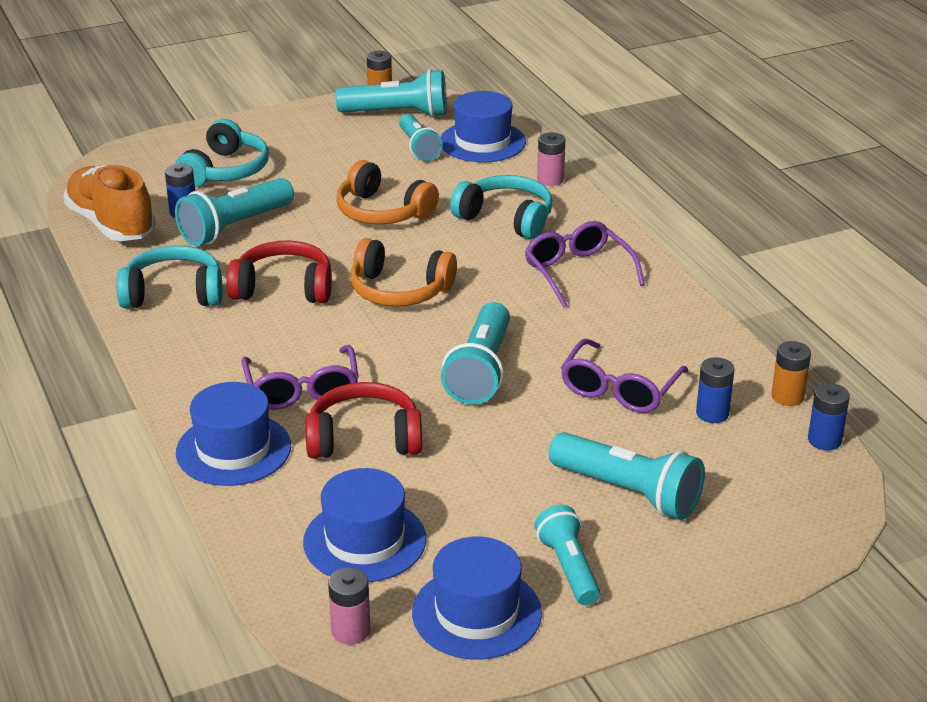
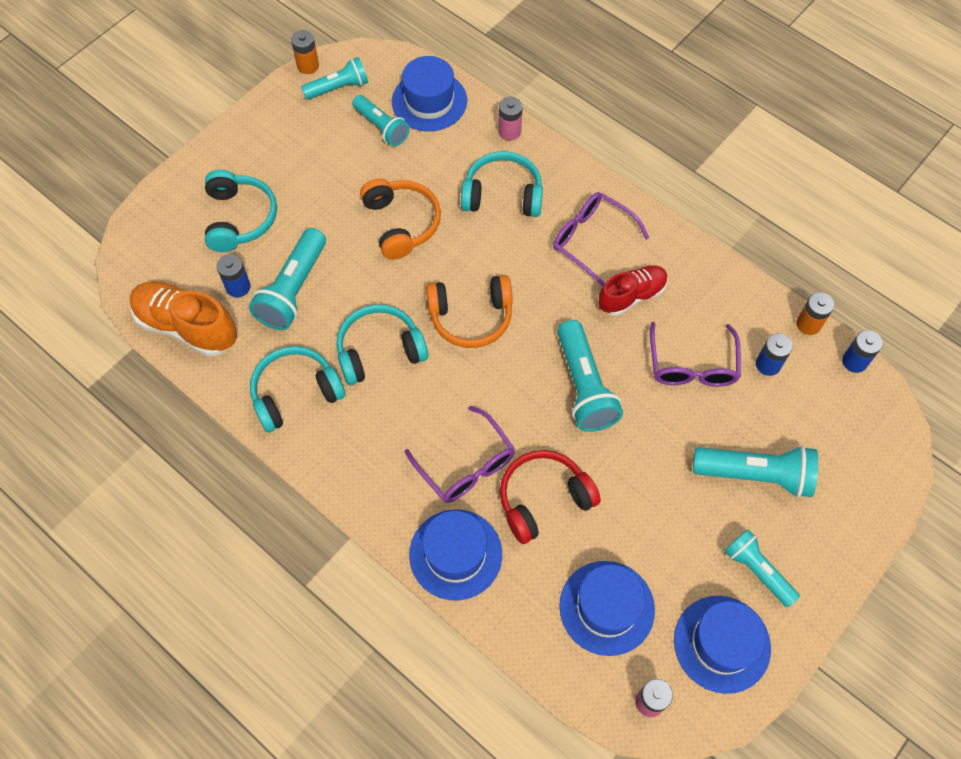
camera: 25 degrees left, 30 degrees up
(283, 288) = (379, 351): red headphones -> turquoise headphones
(382, 212) = (401, 223): orange headphones -> orange headphones turned 120 degrees counterclockwise
(397, 114) = (338, 88): turquoise flashlight -> turquoise flashlight, size x0.66
(590, 321) = (631, 296): none -> red shoe

